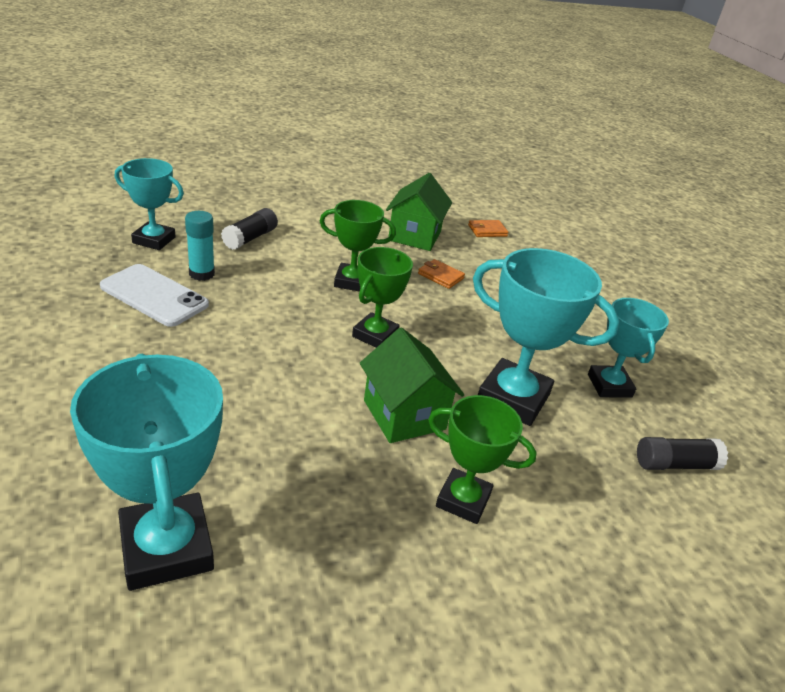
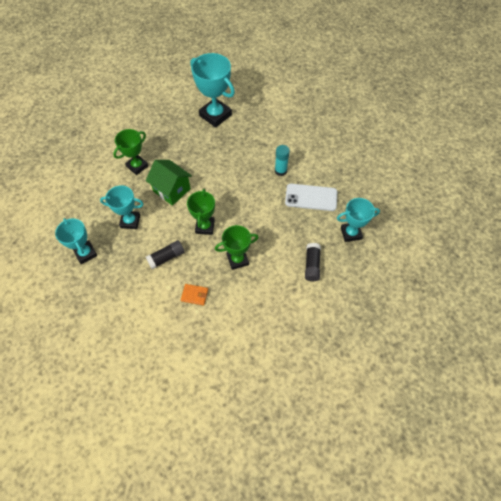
camera: 160 degrees right, 25 degrees up
(201, 274) = (307, 222): turquoise glue stick -> turquoise glue stick (280, 171)
(414, 236) = (228, 331): green house -> none
(463, 500) = (137, 166): green trophy -> green trophy turned 45 degrees counterclockwise
(487, 231) = (185, 374): orange wallet -> none
(513, 398) = (130, 221): turquoise trophy -> turquoise trophy, size x0.64
(675, 464) = (56, 220): black glue stick -> black glue stick (166, 257)

